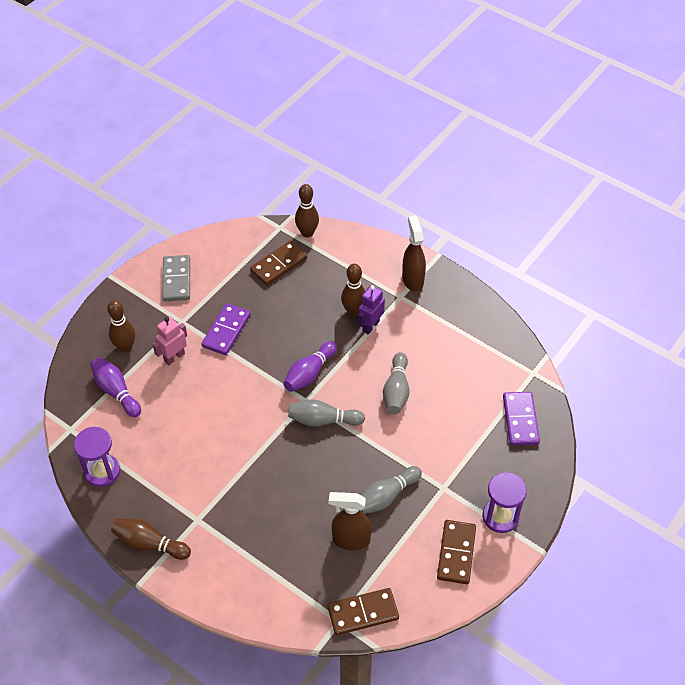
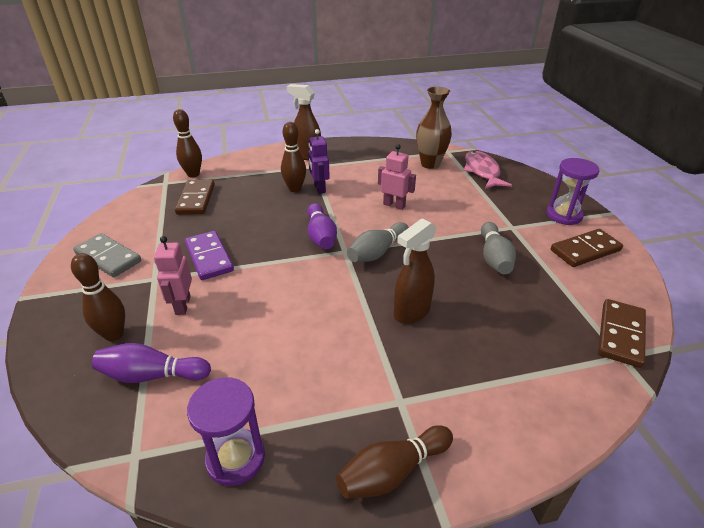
camera: 50 degrees left, 15 degrees down
(350, 540) = (525, 300): brown spray bottle -> brown spray bottle (411, 312)
(396, 391) = (394, 205): grey bowling pin -> pink robot
(456, 553) = (585, 250): brown domino -> brown domino turned 75 degrees counterclockwise
(492, 374) = (430, 164): none -> brown vase
(520, 420) = (482, 171): purple domino -> pink fish

